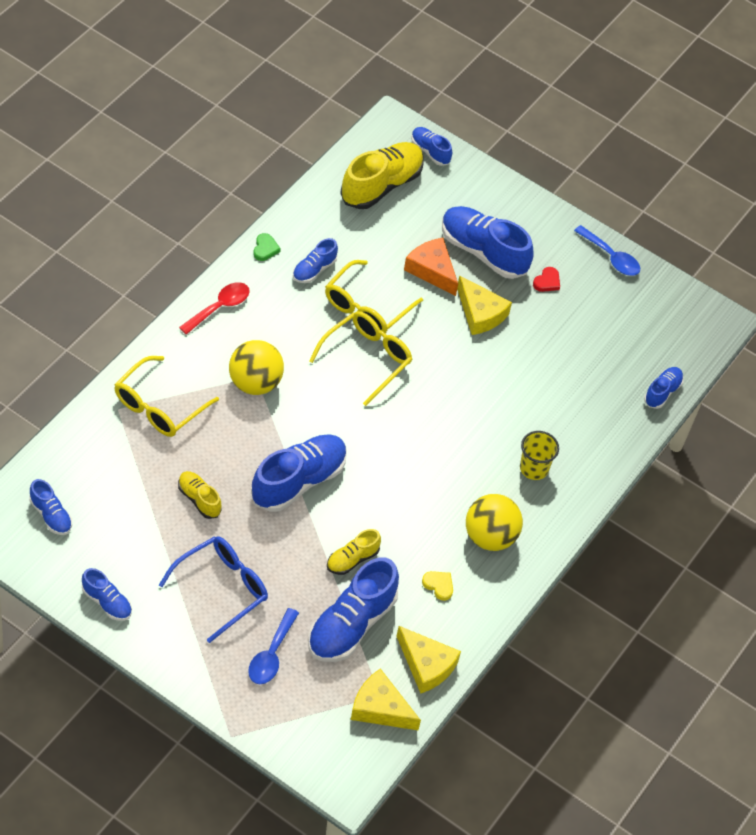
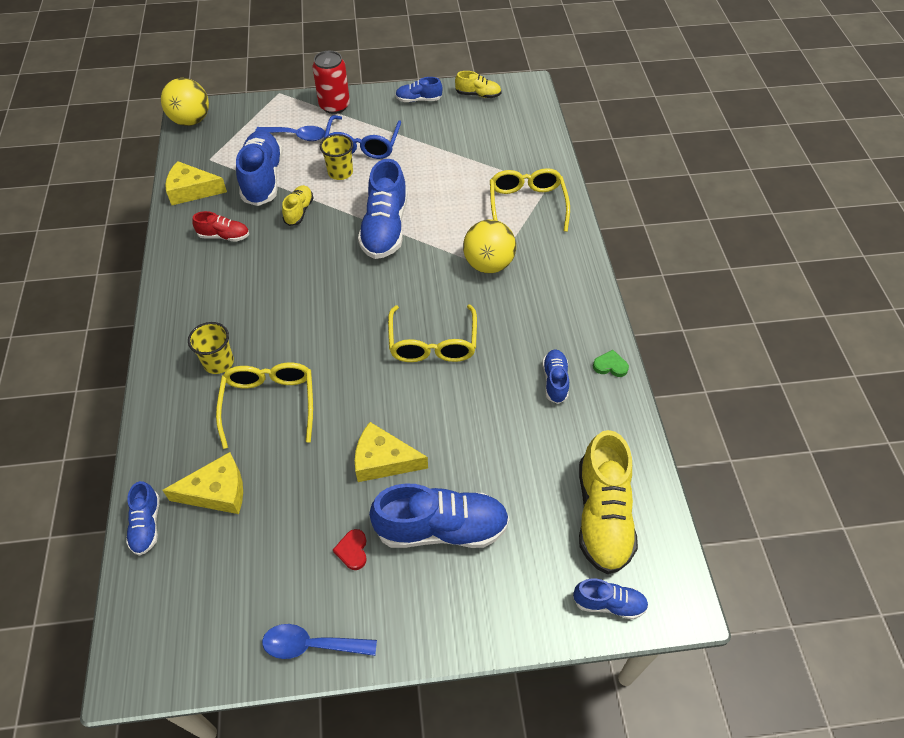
camera: 145 degrees right, 0 degrees up
(51, 515) = (503, 113): blue shoe -> none
(195, 666) = (334, 106): none -> red can
(199, 499) = (434, 176): yellow shoe -> yellow shoe (478, 95)
(219, 307) = (579, 294): red spoon -> none
(265, 249) = (610, 366): green heart -> green heart turned 135 degrees clockwise
(271, 654) = (296, 136): blue spoon -> blue spoon turned 120 degrees clockwise
(275, 573) = (340, 172): none -> yellow cup
(366, 307) = (479, 384): yellow glasses -> yellow glasses (269, 403)
(380, 708) = (202, 153): yellow cheese -> yellow cheese (217, 491)
(432, 270) = (465, 466): orange cheese -> none
(438, 585) = (224, 236): yellow heart -> red shoe
(490, 537) = (213, 290): yellow ball -> yellow ball (191, 120)

